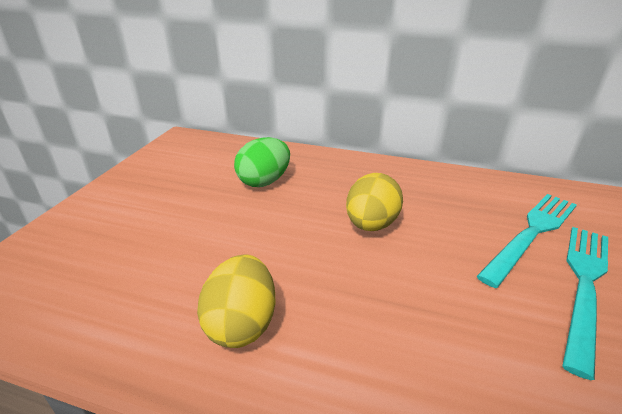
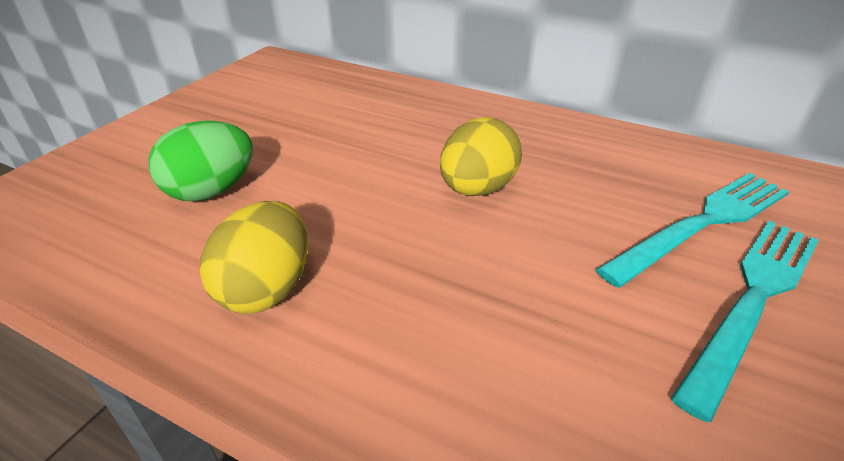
camera: 10 degrees right, 5 degrees up
(264, 181) = (356, 122): green egg -> green egg (211, 191)

